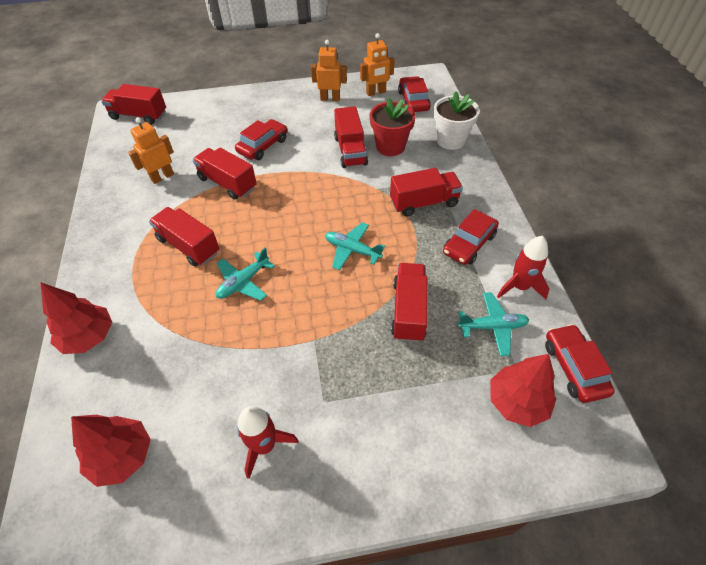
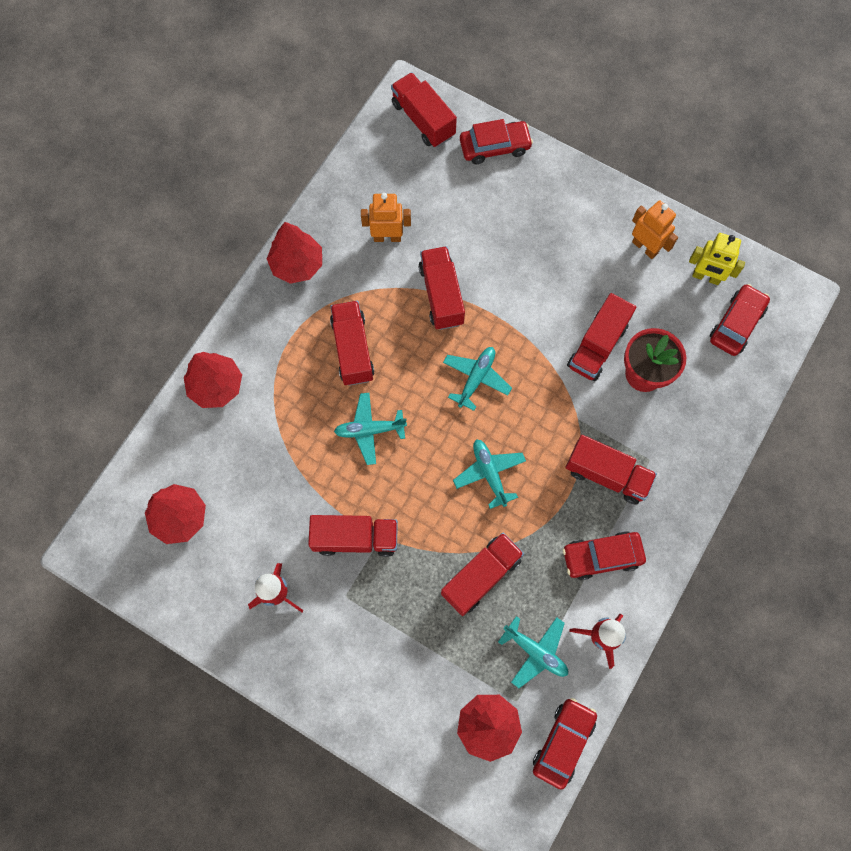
camera: 40 degrees right, 20 degrees up
(104, 226) = (297, 264): none -> red tree
(263, 146) = (514, 267): red car -> red car (495, 147)
(292, 208) = (476, 378): none -> turquoise plane
(295, 355) = (355, 538): none -> red truck
(376, 92) = (706, 277): orange robot -> yellow robot
(451, 140) = (718, 417): white flower pot -> none

